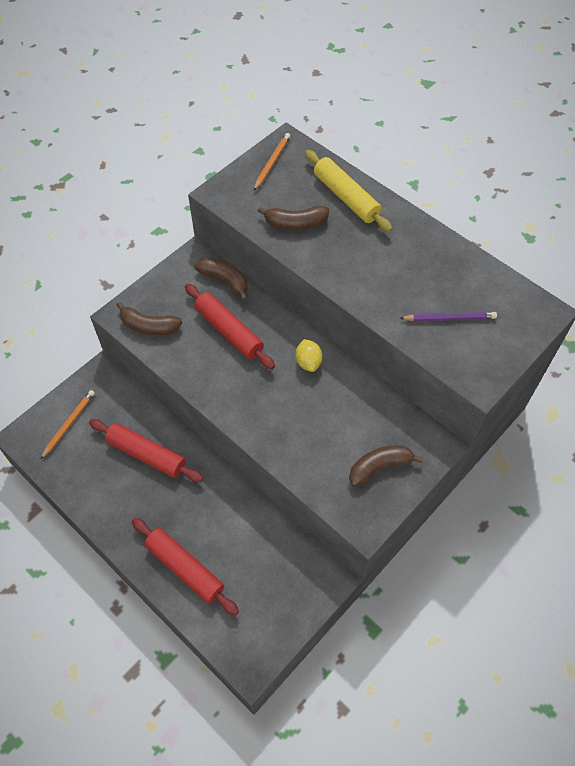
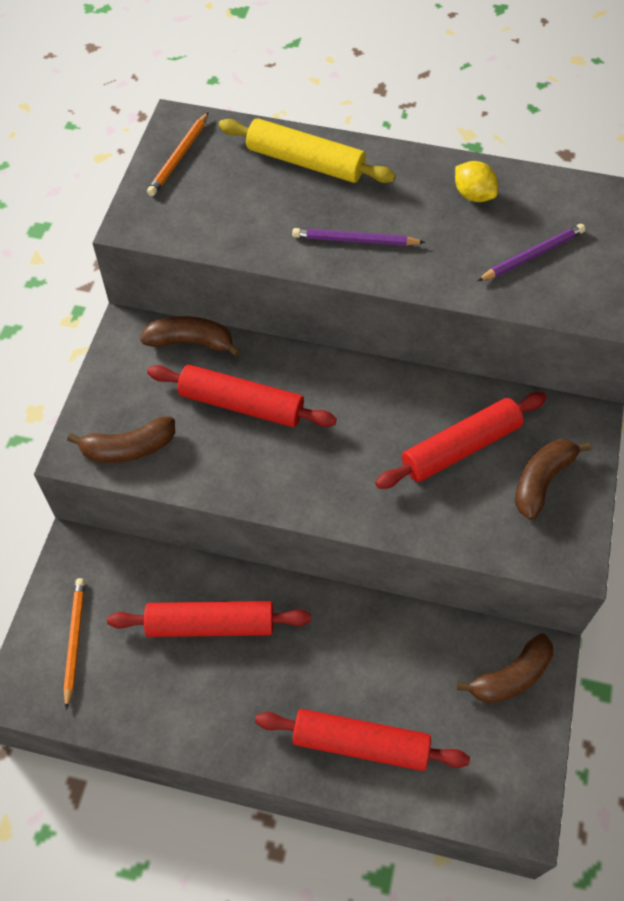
camera: 30 degrees left, 0 degrees up
(272, 163) = (179, 157): orange pencil -> orange pencil turned 150 degrees counterclockwise
(295, 224) = (265, 221): brown banana -> brown banana (511, 677)
(308, 362) = (369, 395): yellow lemon -> yellow lemon (473, 195)
(342, 259) = (355, 240): none -> purple pencil
(342, 421) = (460, 447): none -> red rolling pin

